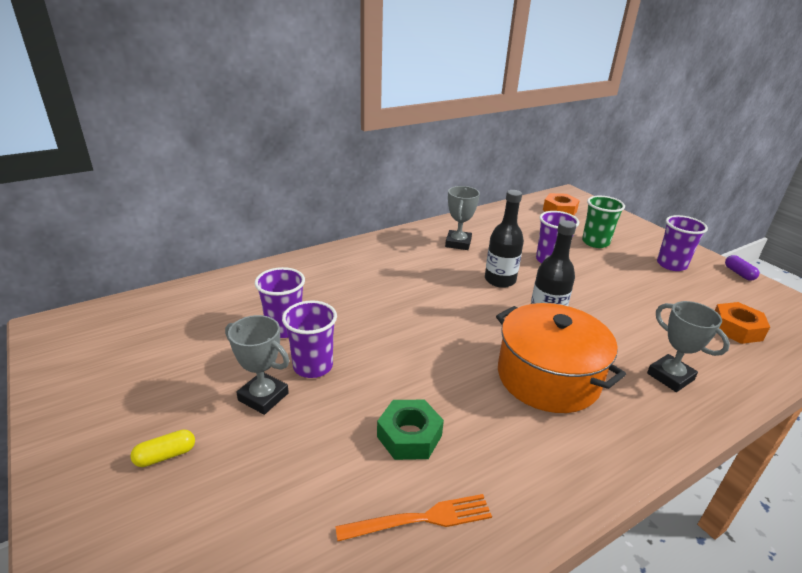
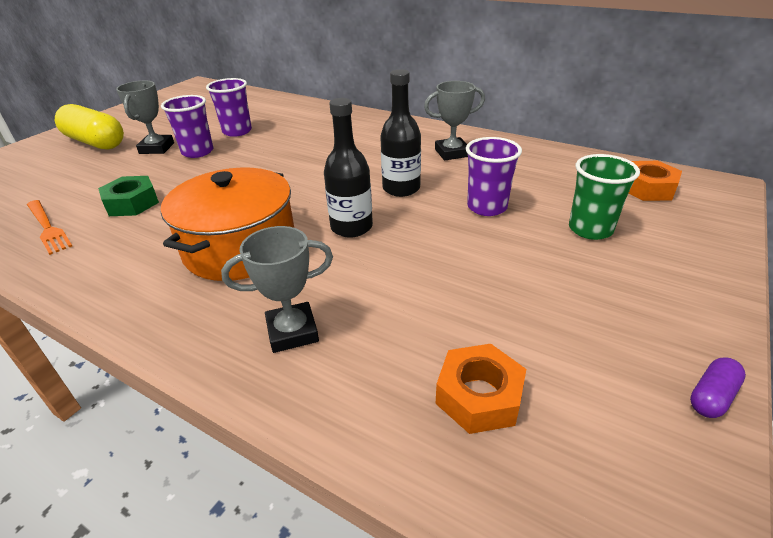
camera: 65 degrees right, 5 degrees up
(165, 455) = (95, 142): yellow capsule -> yellow capsule, size x2.32
(670, 376) = (292, 332): grey trophy -> grey trophy turned 45 degrees clockwise
(671, 265) = (622, 306): purple cup -> none

